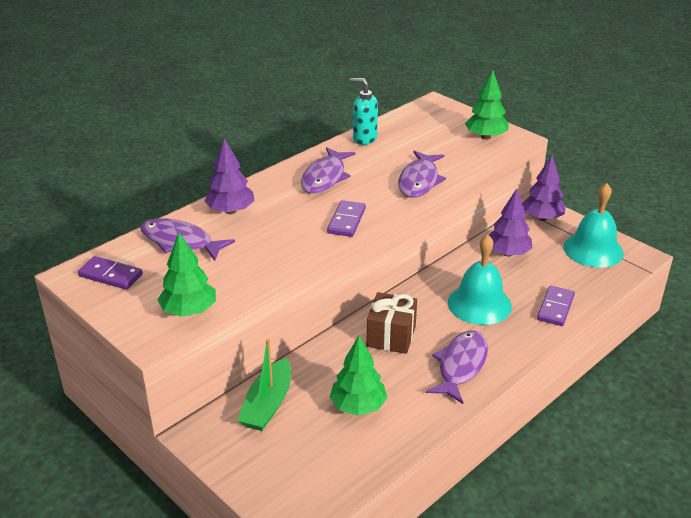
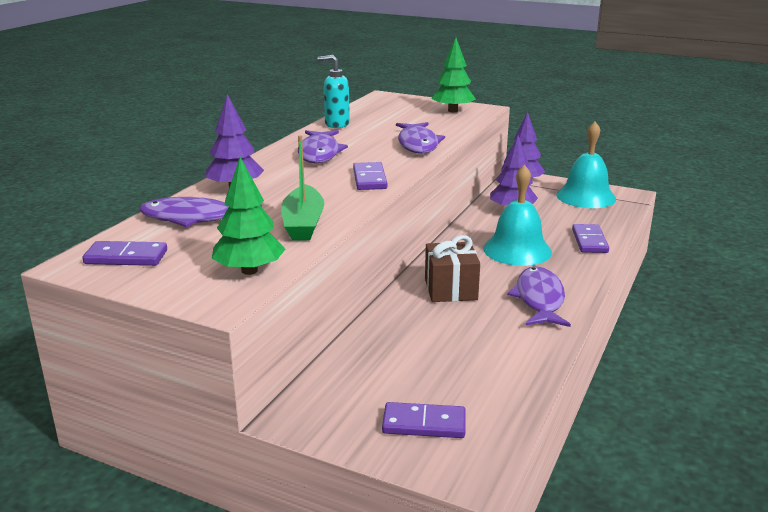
camera: 20 degrees left, 10 degrees down
(268, 404) = (360, 372): green boat -> green boat (303, 224)
(287, 467) = (424, 424): none -> purple domino
(358, 406) = (461, 352): green tree -> none

